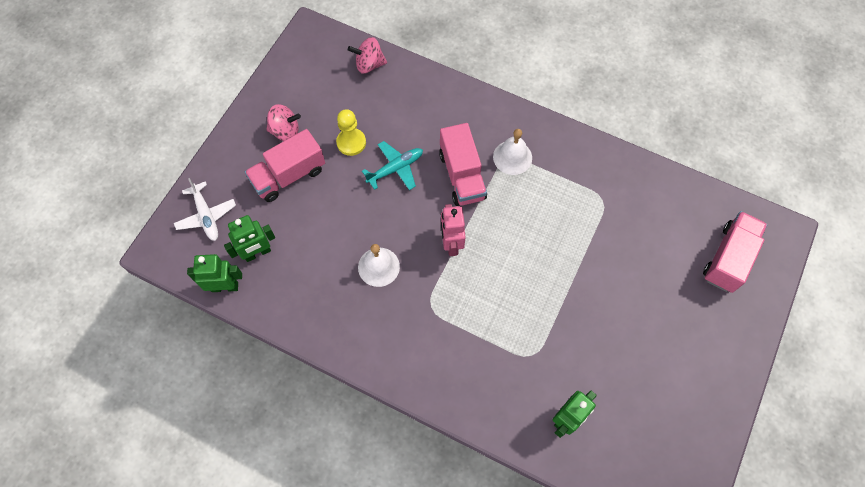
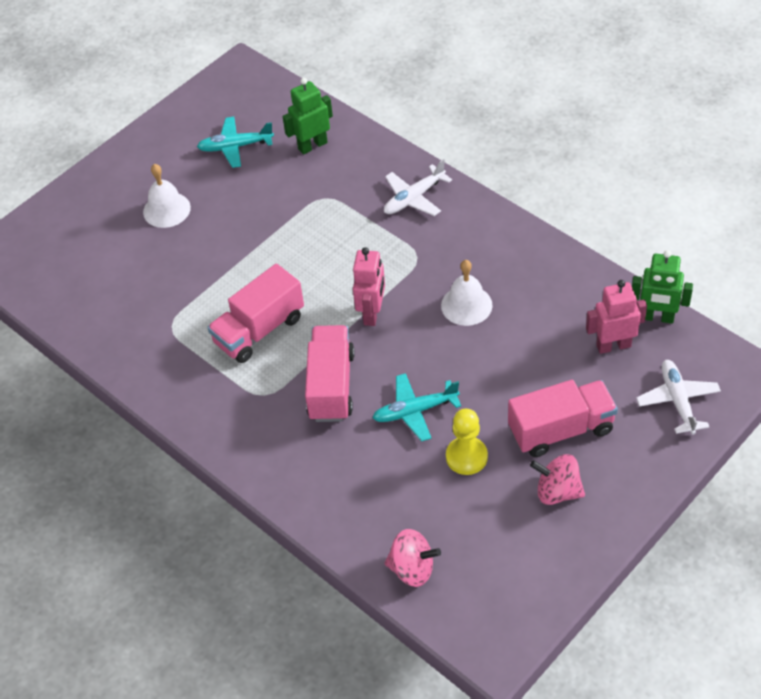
camera: 160 degrees left, 15 degrees down
(257, 253) = (613, 345): green robot -> pink robot
(451, 372) = (414, 198): none -> white plane
(512, 157) = (257, 395): white bell -> white bell (166, 209)
(639, 401) = (235, 147): none -> turquoise plane
(728, 258) = (67, 243): pink truck -> pink truck (259, 330)

